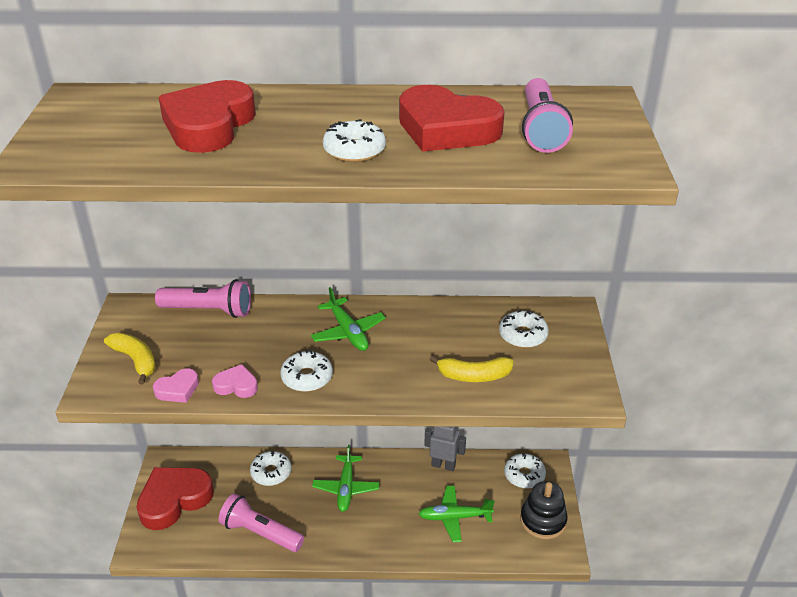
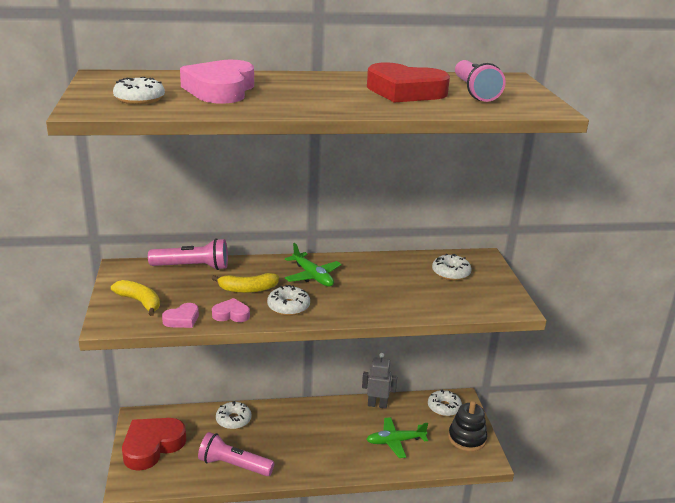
camera: 10 degrees left, 10 degrees down
(209, 125) = (220, 90): red heart -> pink heart
(346, 488) = (300, 426): green plane -> none
(354, 150) = (342, 102): white donut -> white donut (139, 99)
(474, 376) = (421, 299): yellow banana -> yellow banana (247, 289)

